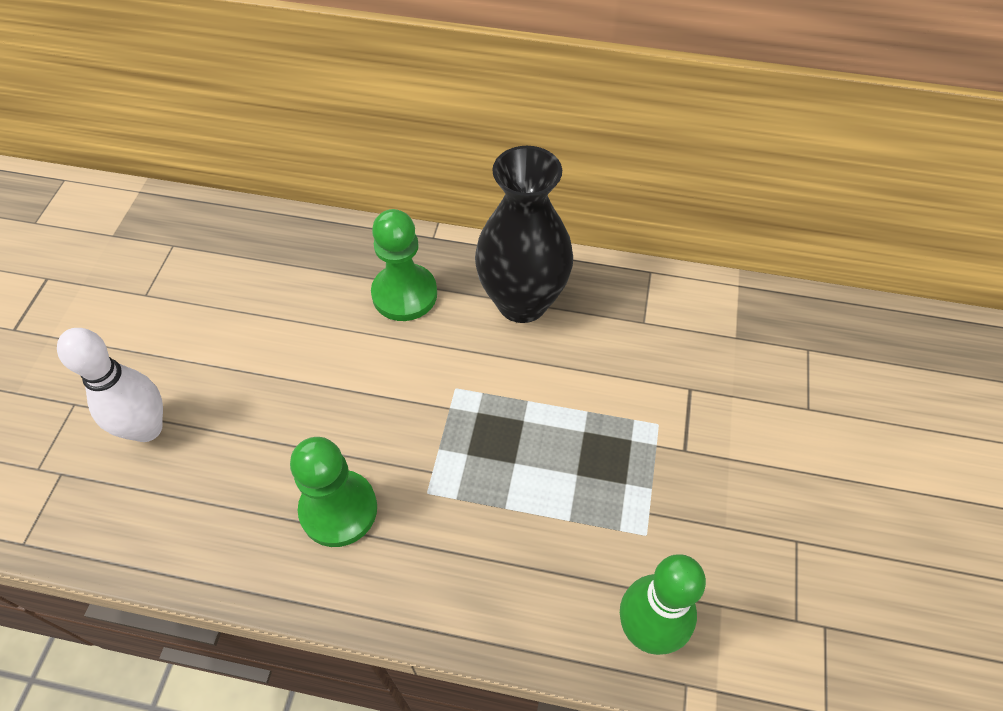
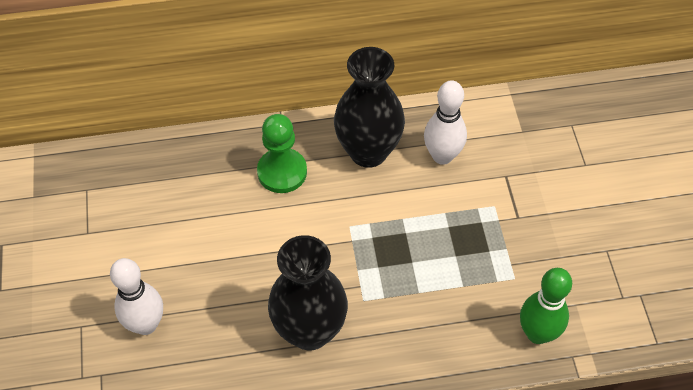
camera: 20 degrees left, 0 degrees up
(338, 509) = (310, 331): green pawn -> black vase
(615, 336) = (442, 156): none -> white bowling pin

